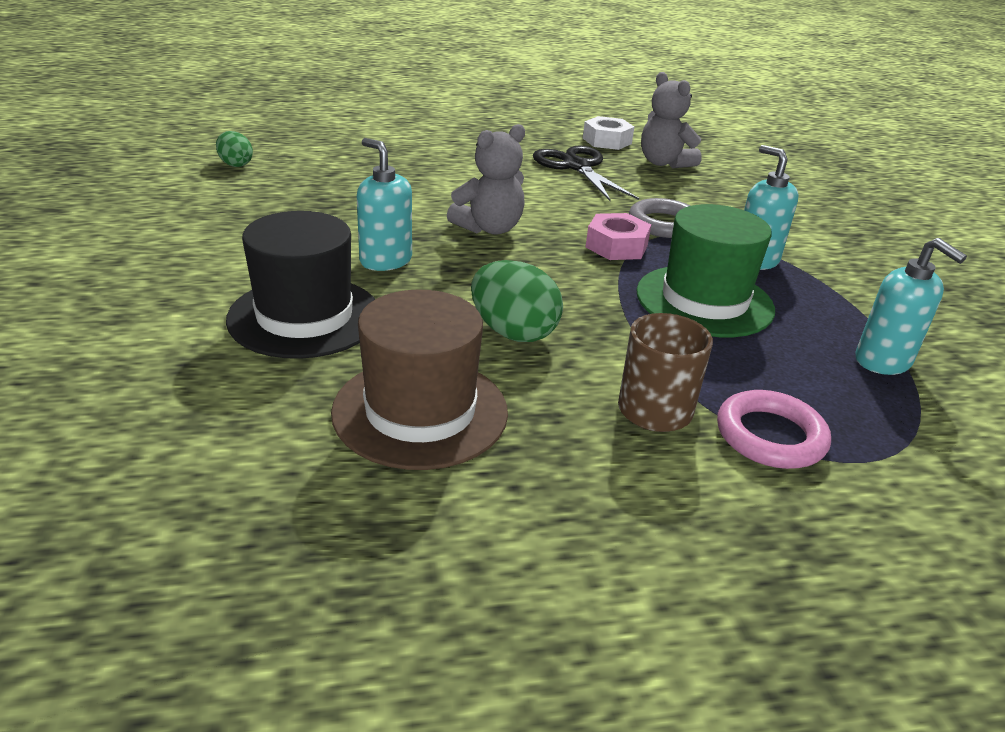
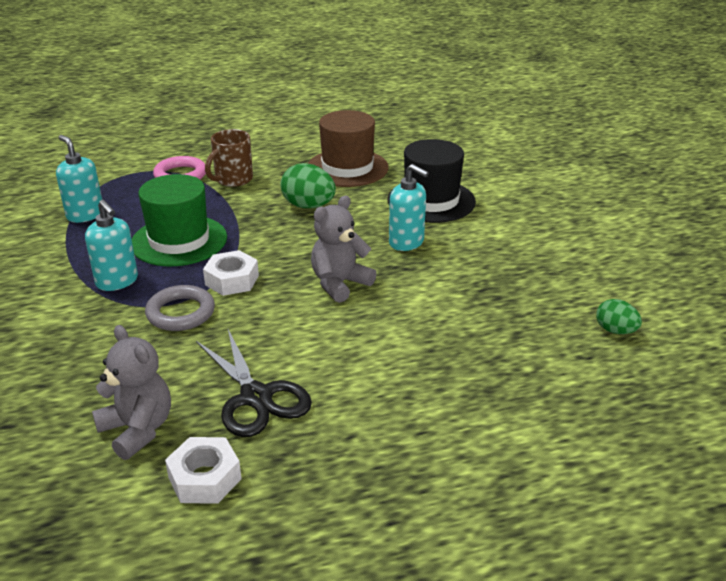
camera: 175 degrees right, 0 degrees up
(616, 246) = (232, 280): pink nut -> white nut

